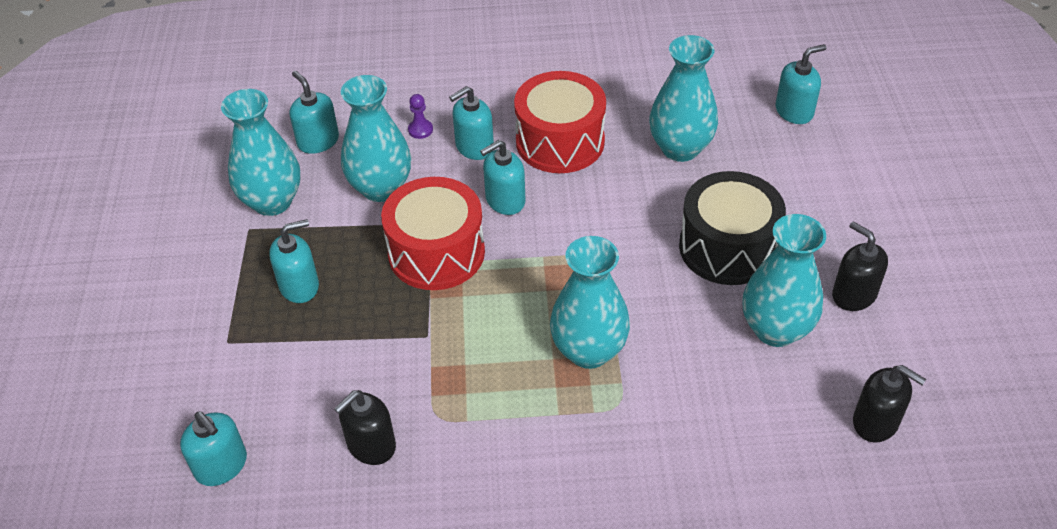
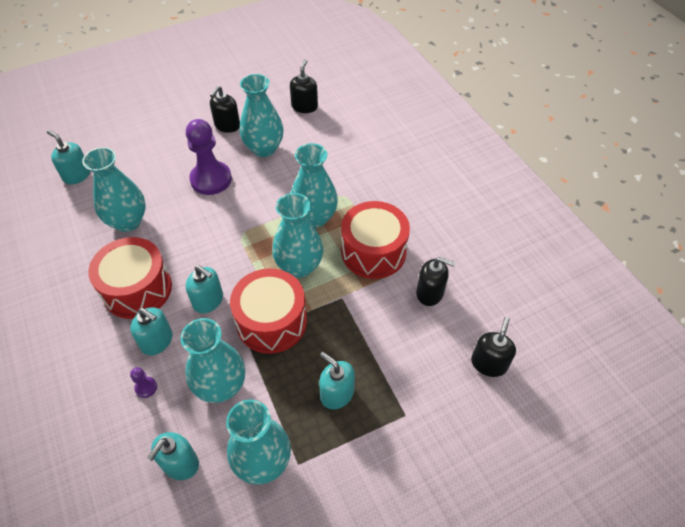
camera: 115 degrees left, 5 degrees up
(221, 466) = (489, 363): turquoise soap dispenser -> black soap dispenser
(484, 403) = (373, 251): none -> red drum
(507, 305) = (299, 266): none -> turquoise vase
(727, 247) = (211, 179): black drum -> purple pawn

